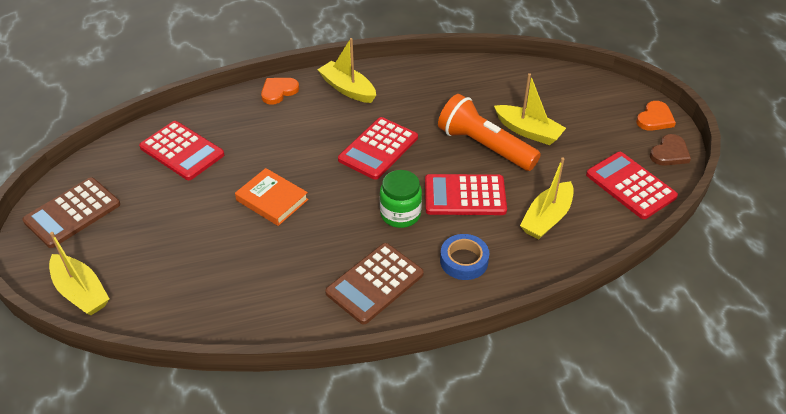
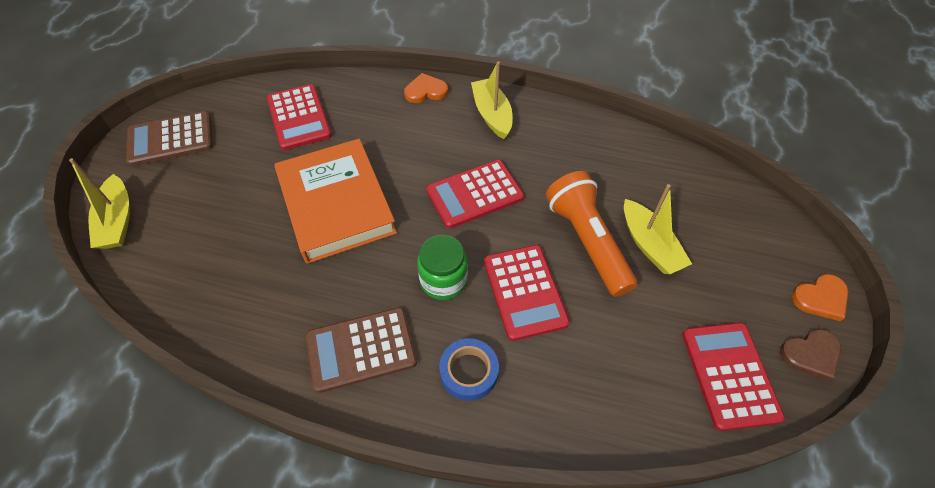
camera: 30 degrees right, 10 degrees up
(272, 200) = (336, 204): orange book -> orange book, size x1.85
(465, 196) = (525, 292): red calculator -> red calculator turned 135 degrees counterclockwise
(547, 218) = (597, 366): yellow boat -> none

